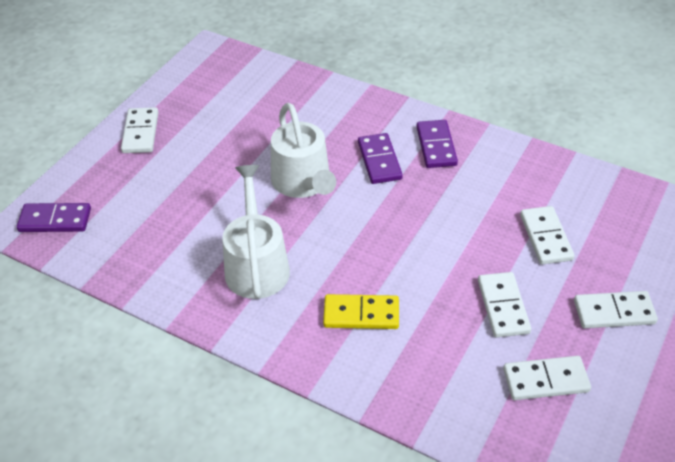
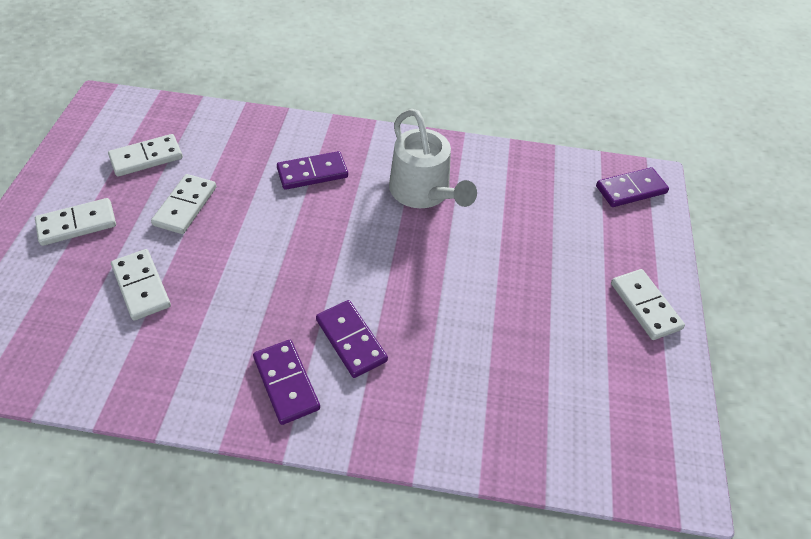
camera: 155 degrees right, 5 degrees up
(303, 183) = (425, 287): white watering can -> none
(361, 314) = (312, 173): yellow domino -> purple domino
(503, 306) = (185, 206): white domino -> white domino turned 45 degrees clockwise

